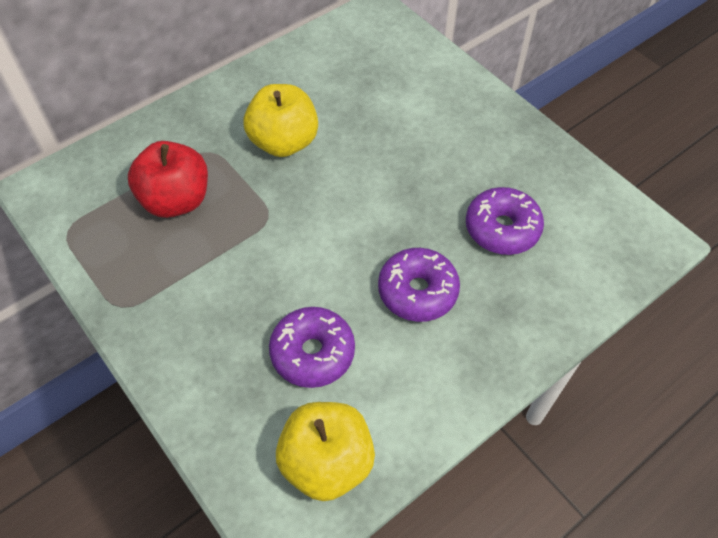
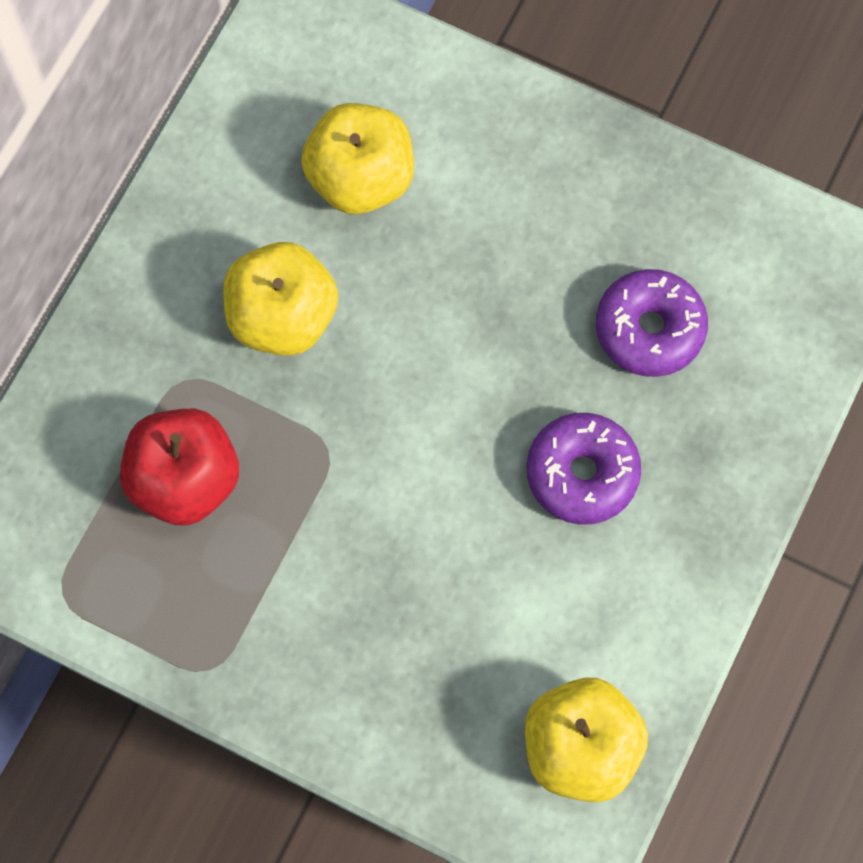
camera: 25 degrees left, 15 degrees up
(312, 353) = (492, 619): purple donut -> none
(368, 94) = (360, 178): none -> yellow apple

